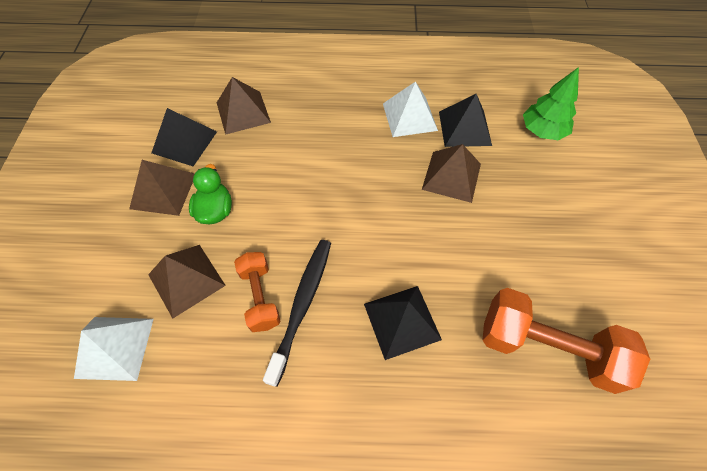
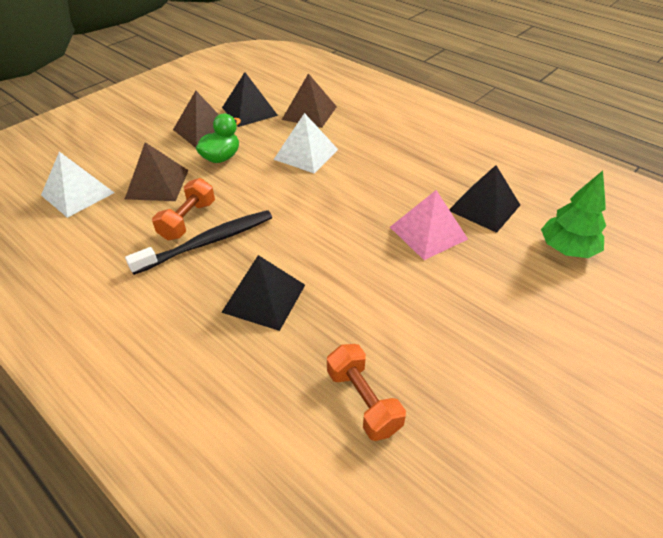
camera: 40 degrees right, 15 degrees down
(409, 116) = (440, 175): white pyramid -> white pyramid (306, 154)
(451, 176) = (428, 233): brown pyramid -> pink pyramid
(547, 347) = (363, 401): orange dumbbell -> orange dumbbell, size x0.59

